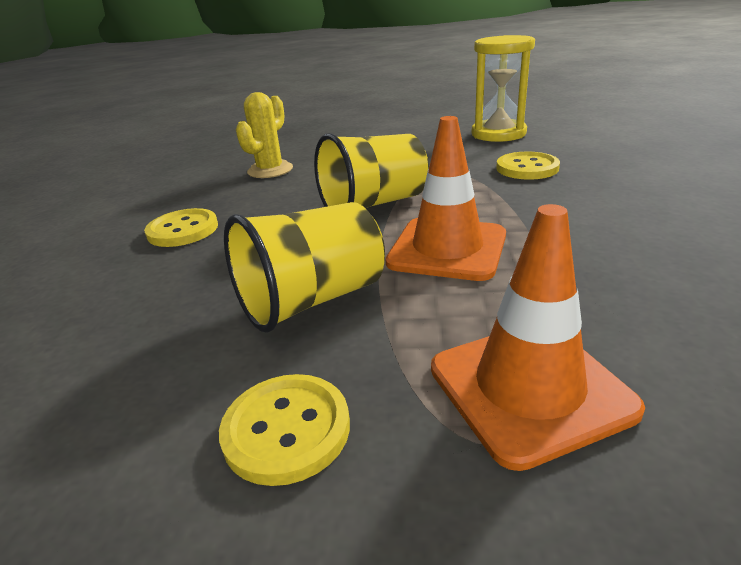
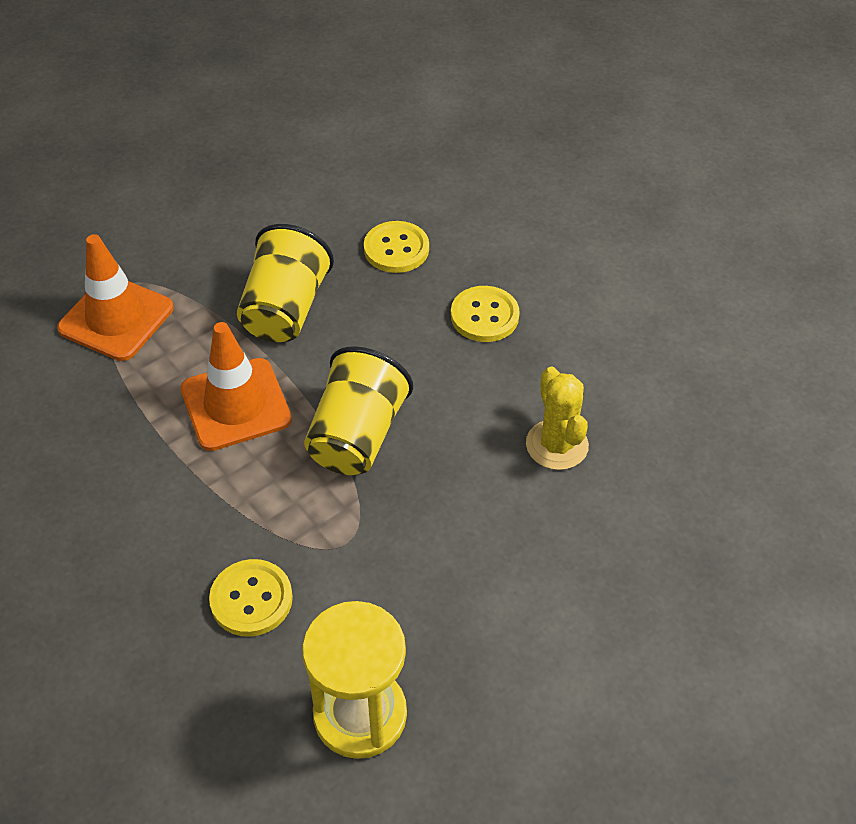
camera: 135 degrees right, 20 degrees up
(286, 430) = (214, 244): yellow button -> yellow button (396, 249)

